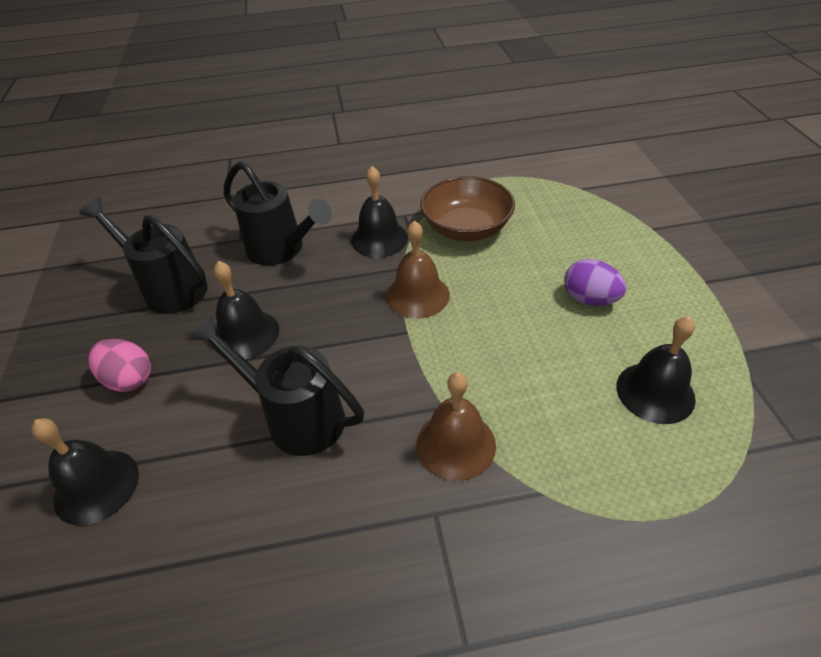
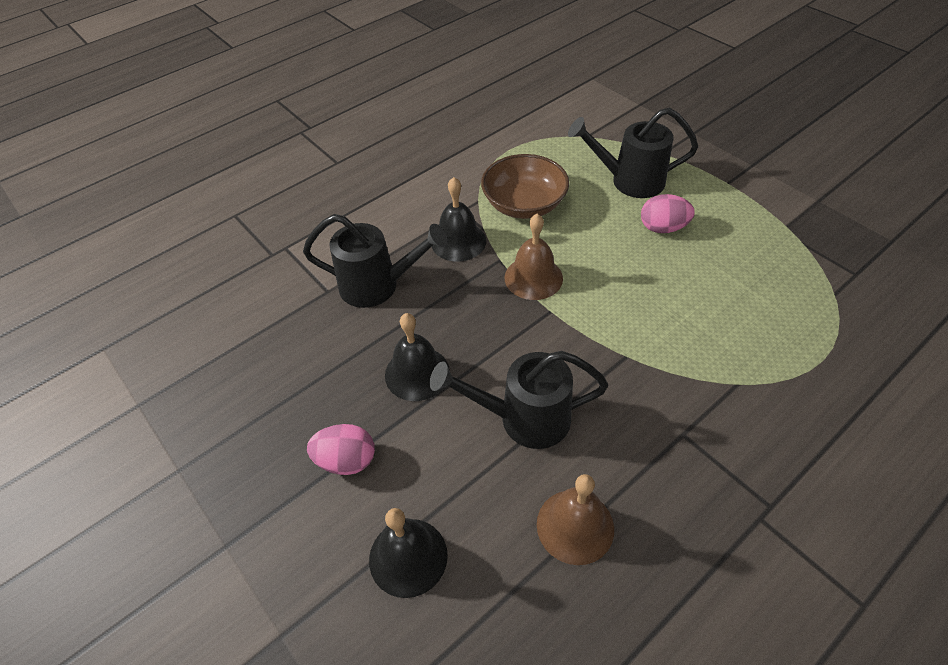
camera: 30 degrees left, 5 degrees up
(169, 288) = (301, 365): black watering can -> black watering can (629, 181)
(455, 444) = (658, 379): brown bell -> brown bell (575, 526)
(589, 299) = (662, 228): purple egg -> pink egg
(655, 392) = (755, 279): black bell -> none

